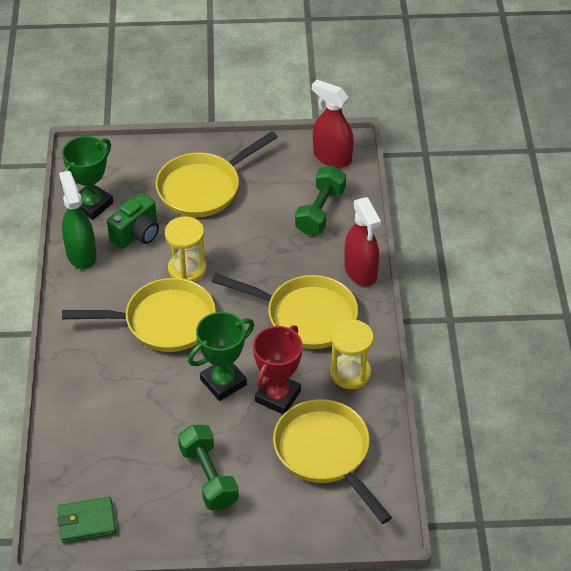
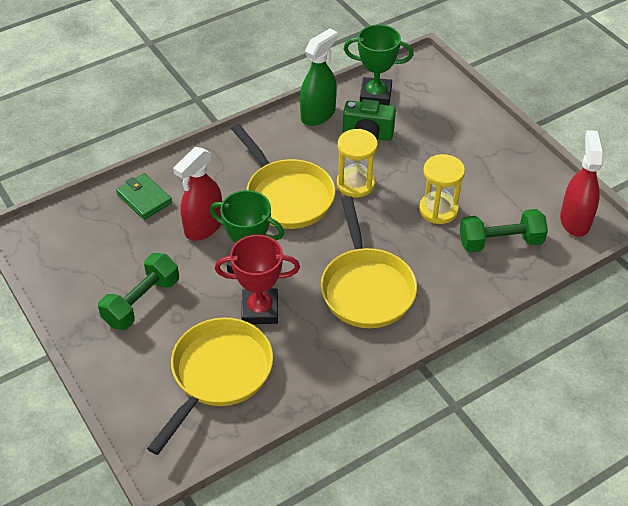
camera: 60 degrees right, 0 degrees up
(87, 522) = (52, 245): green wallet -> green wallet (144, 198)
(204, 188) = (455, 152): yellow pan -> none
(350, 373) = (324, 352): yellow hourglass -> yellow hourglass (438, 210)
(360, 272) = (452, 305): red spray bottle -> red spray bottle (203, 226)

